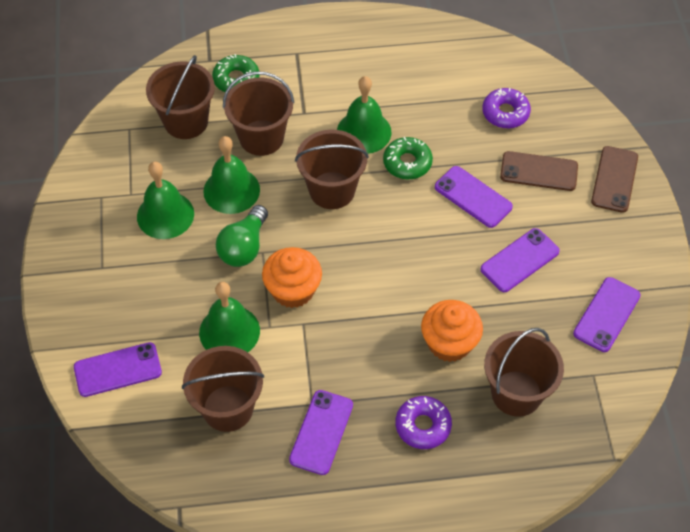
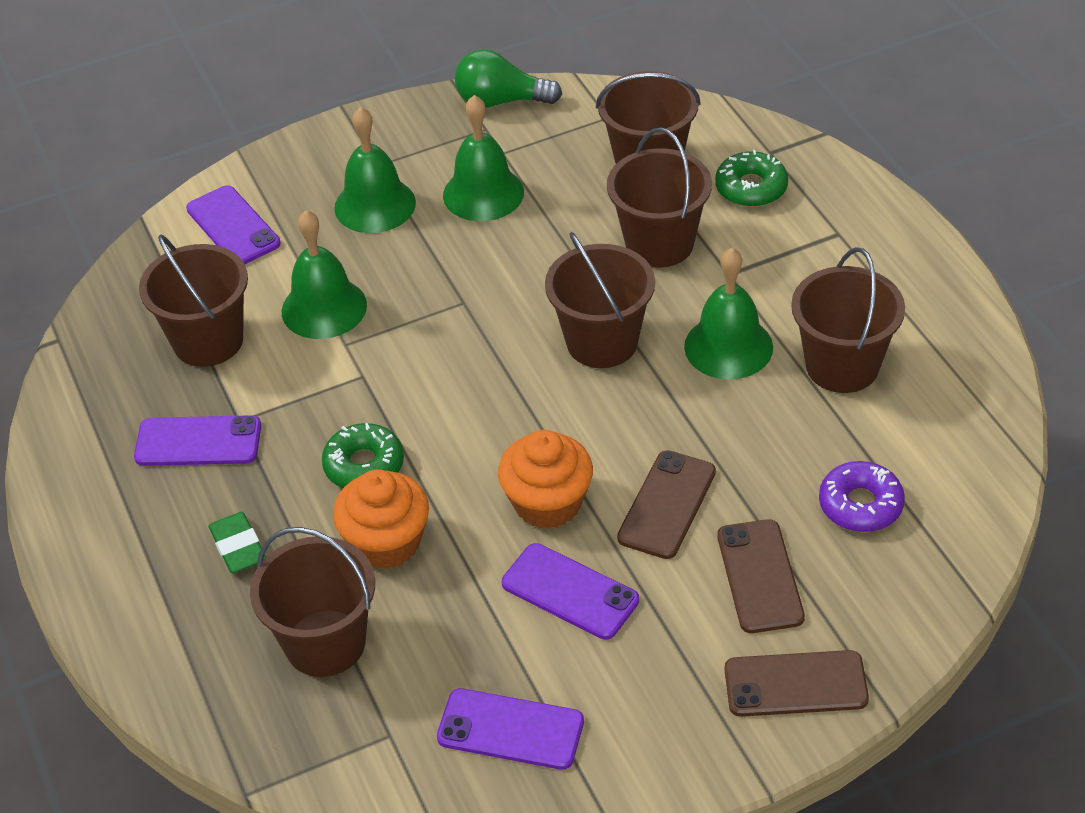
camera: 75 degrees right, 10 degrees down
(231, 190) = (553, 242): green bell -> green bell (375, 205)
(244, 247) = (463, 282): green light bulb -> green light bulb (501, 101)
(293, 290) = (413, 350): orange cupcake -> orange cupcake (547, 503)
(402, 86) = (842, 366): none -> brown bucket
(407, 163) = (694, 411): green donut -> green donut (364, 465)
(423, 426) = (238, 547): purple donut -> green eraser
(473, 197) = (667, 505): purple phone -> brown phone

